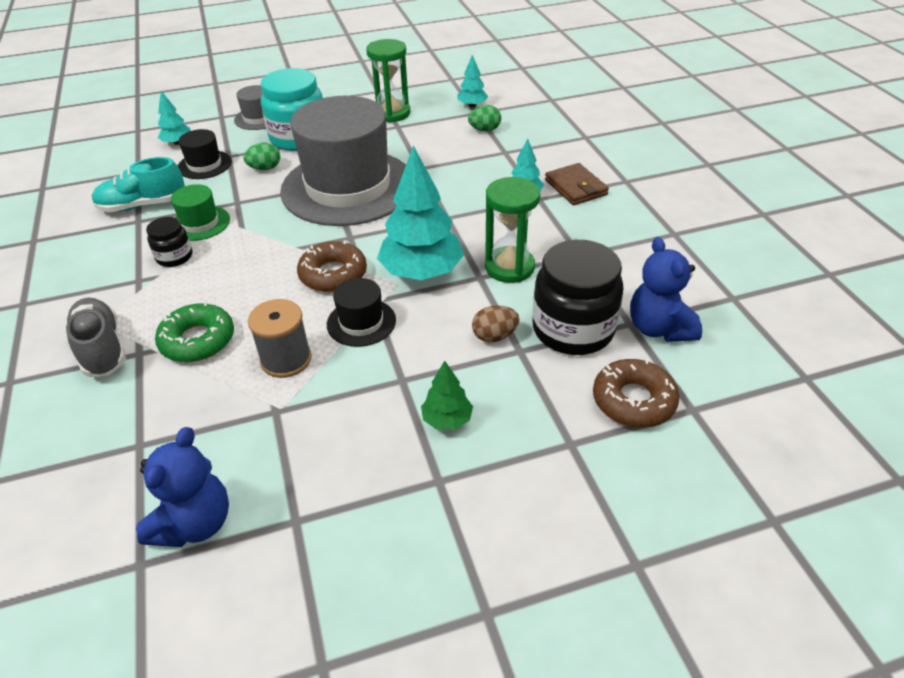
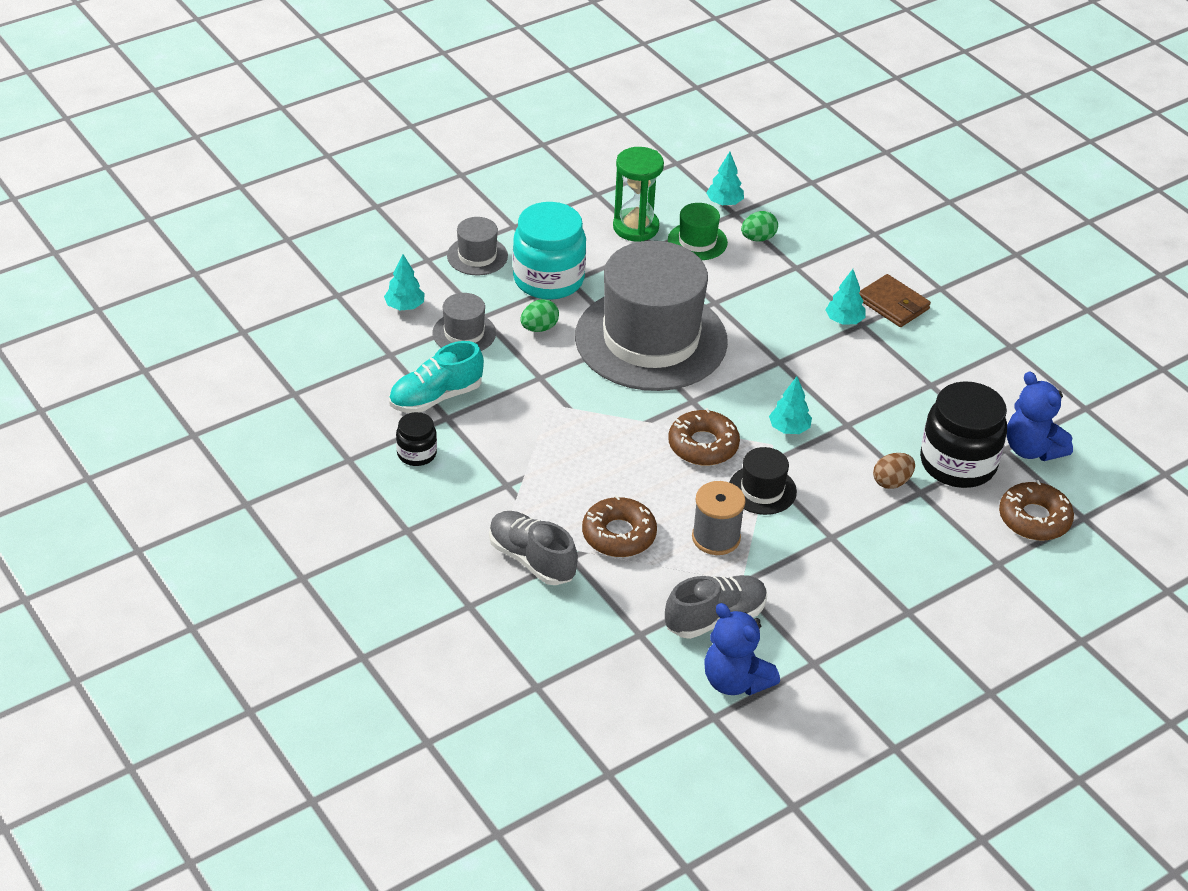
camera: 20 degrees left, 0 degrees up
(174, 257) = (524, 453): black jar -> black jar (417, 454)
(195, 523) = (735, 681): blue teddy bear -> blue teddy bear turned 135 degrees clockwise
(198, 340) = (619, 535): green donut -> brown donut
(200, 223) = (519, 409): green hat -> green hat (697, 241)
(204, 165) = (464, 333): black hat -> grey hat
(226, 443) = (715, 618): none -> grey shoe
(421, 272) = (789, 429): turquoise tree -> turquoise tree, size x0.50
(447, 420) = (889, 563): green tree -> none
(509, 267) = (871, 409): green hourglass -> none

